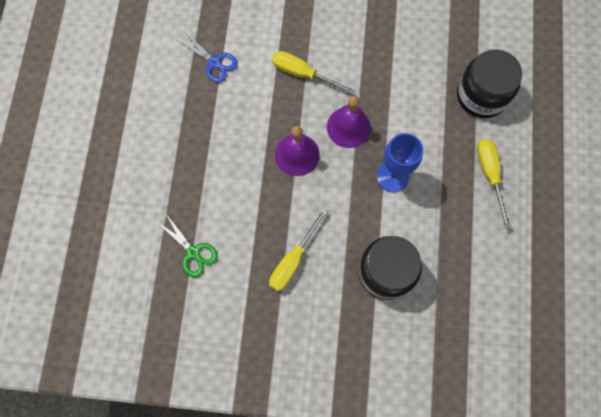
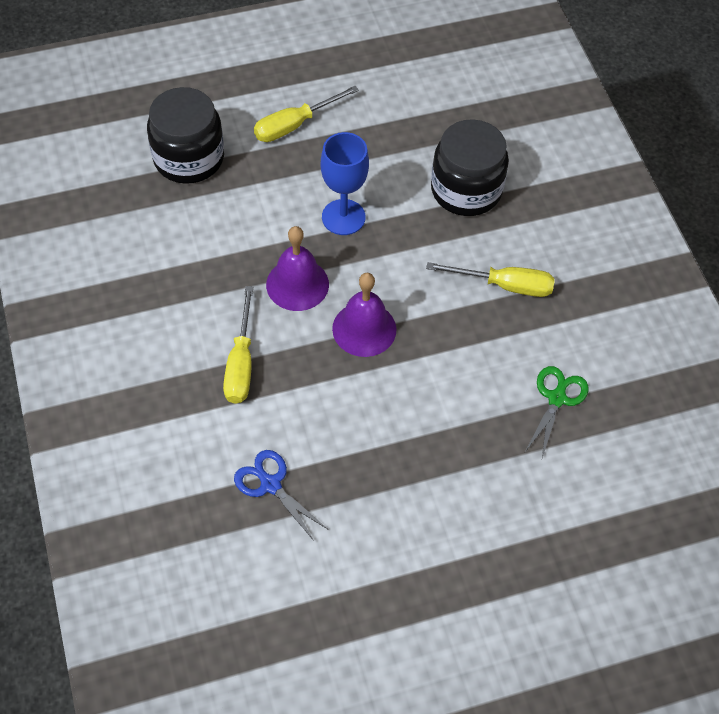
camera: 115 degrees left, 15 degrees down
(215, 63) = (270, 484): blue scissors -> blue scissors turned 60 degrees counterclockwise

